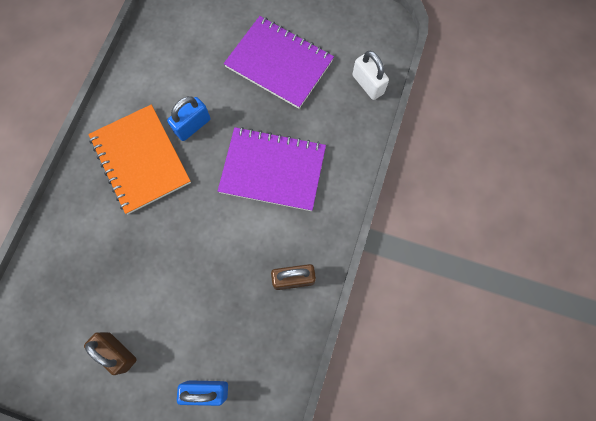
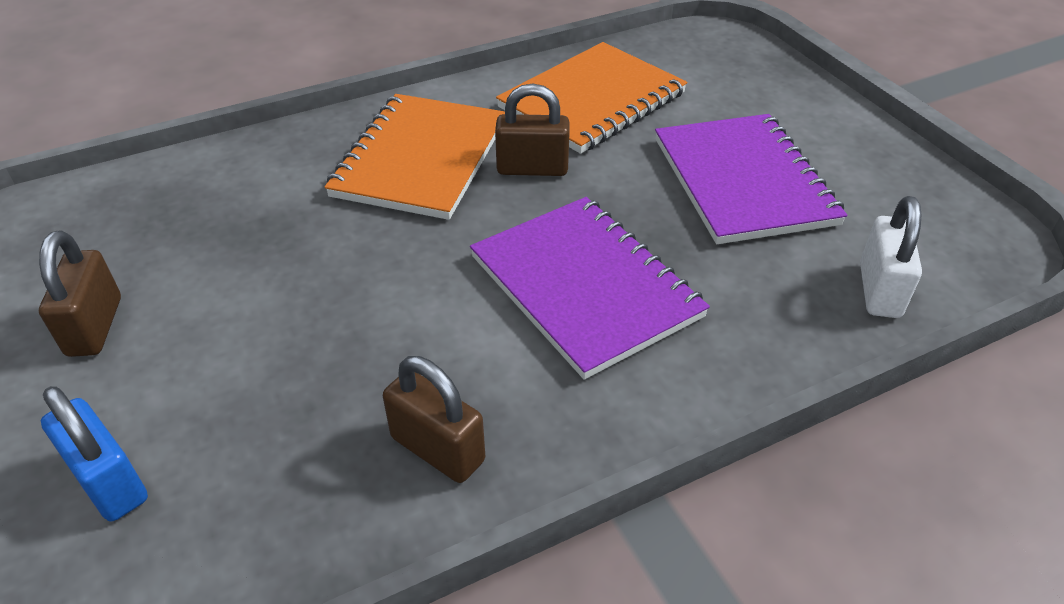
camera: 45 degrees right, 30 degrees down
(175, 62) = (592, 100): none -> orange notebook
(192, 126) = (532, 168): blue padlock -> brown padlock

